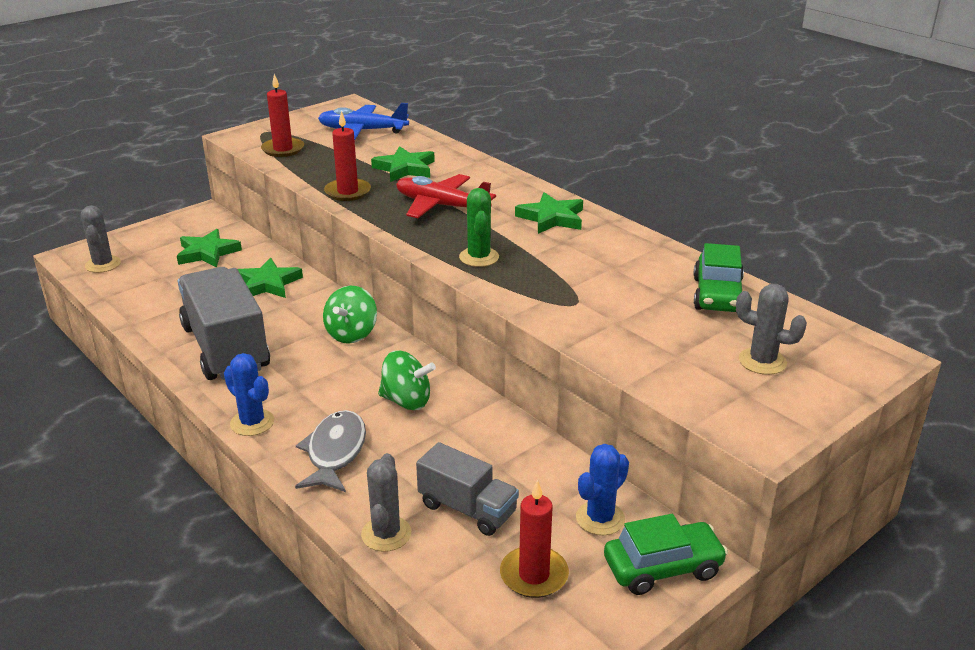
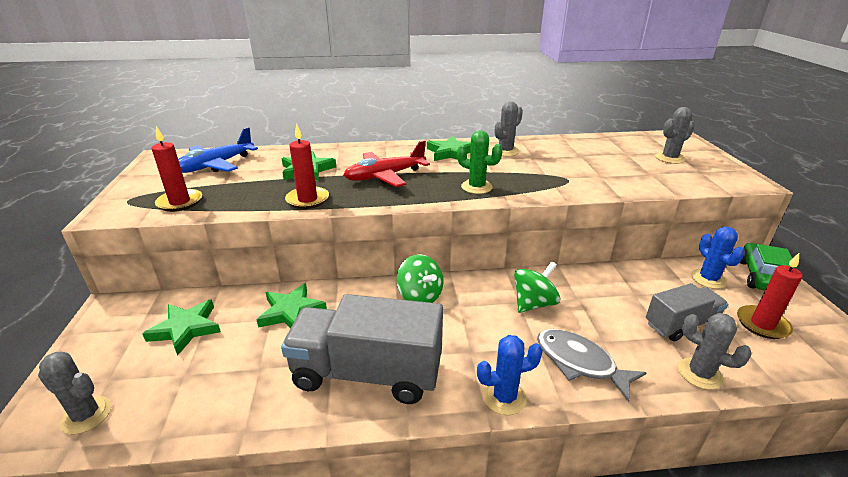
camera: 55 degrees left, 0 degrees up
(605, 246) = (505, 151): none -> grey cactus
(717, 295) = (591, 145): green car -> none

